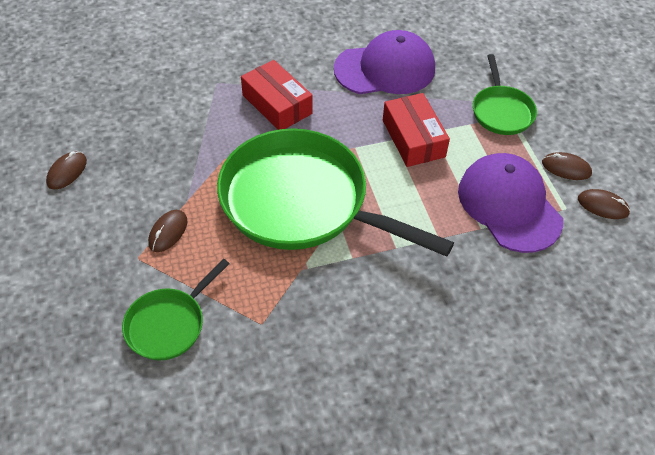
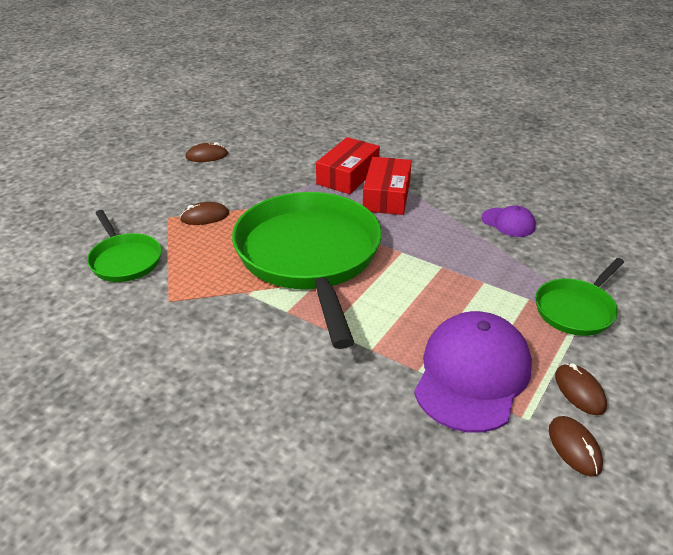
camera: 50 degrees right, 15 degrees down
(169, 324) = (124, 260): green pan -> green pan turned 120 degrees counterclockwise
(385, 69) = (508, 222): purple cap -> purple cap, size x0.49
(413, 138) = (459, 276): red box -> red box (348, 175)

